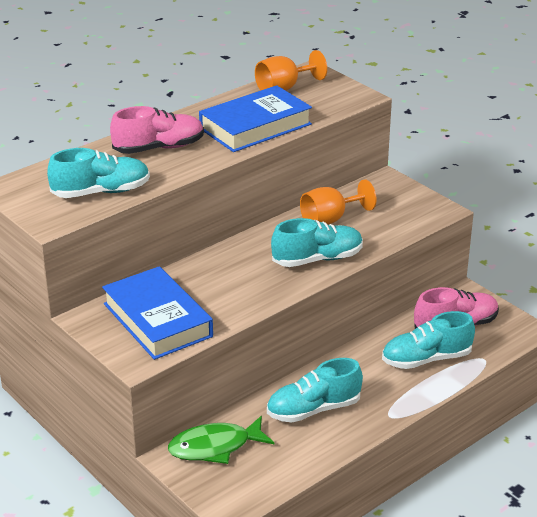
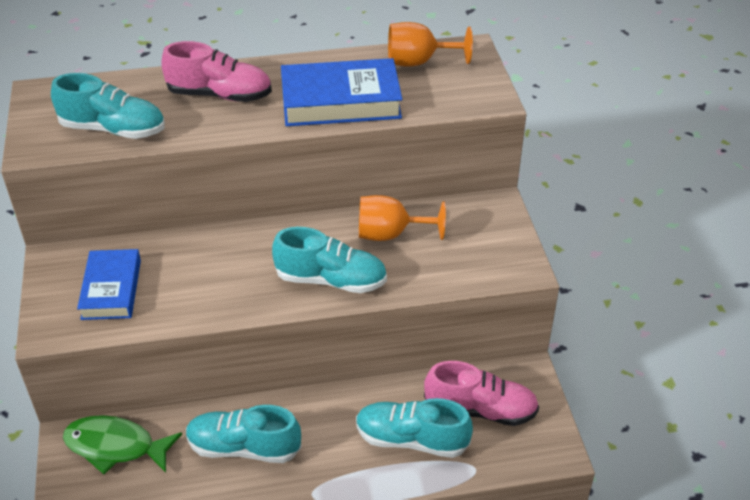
camera: 30 degrees right, 10 degrees up
(157, 320) = (111, 289): blue book -> blue book, size x0.66

